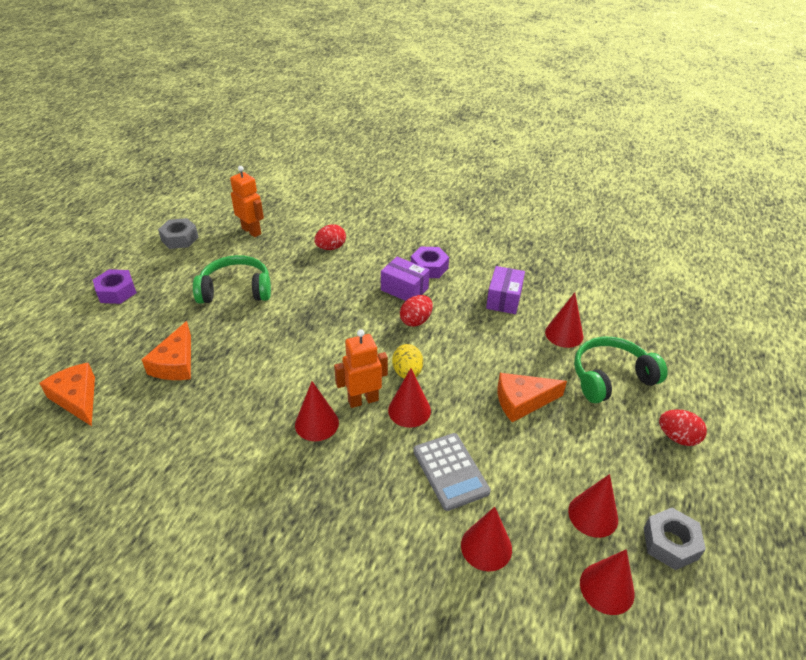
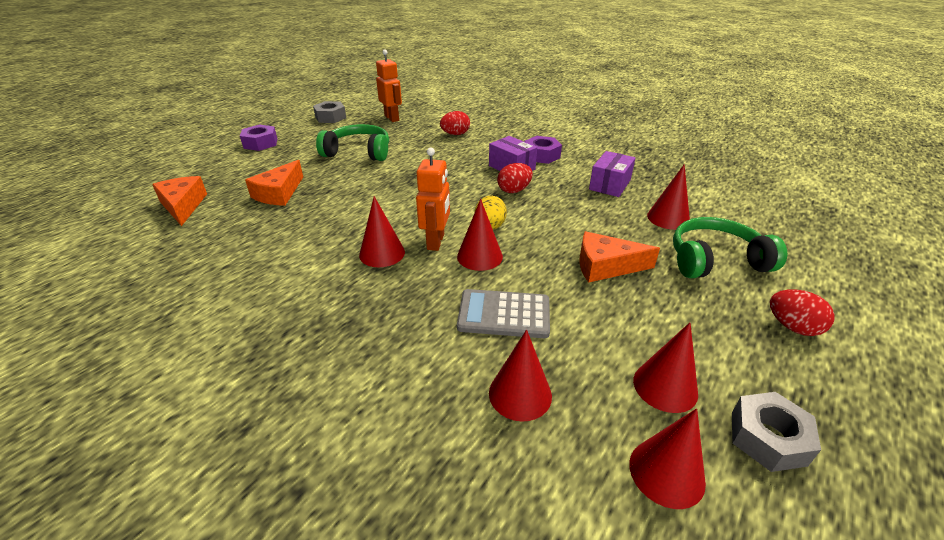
camera: 15 degrees right, 5 degrees down
(363, 400) = (436, 242): orange robot -> orange robot turned 105 degrees clockwise
(450, 471) = (504, 314): grey calculator -> grey calculator turned 105 degrees clockwise

